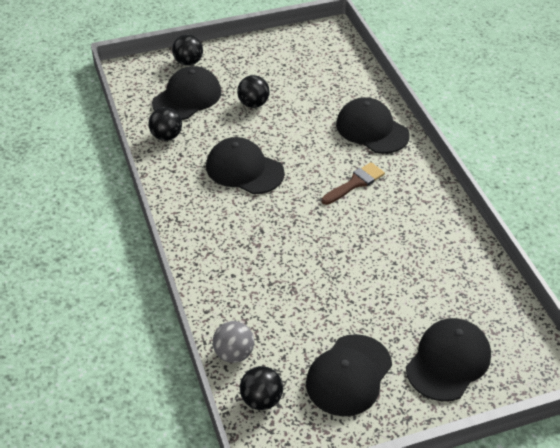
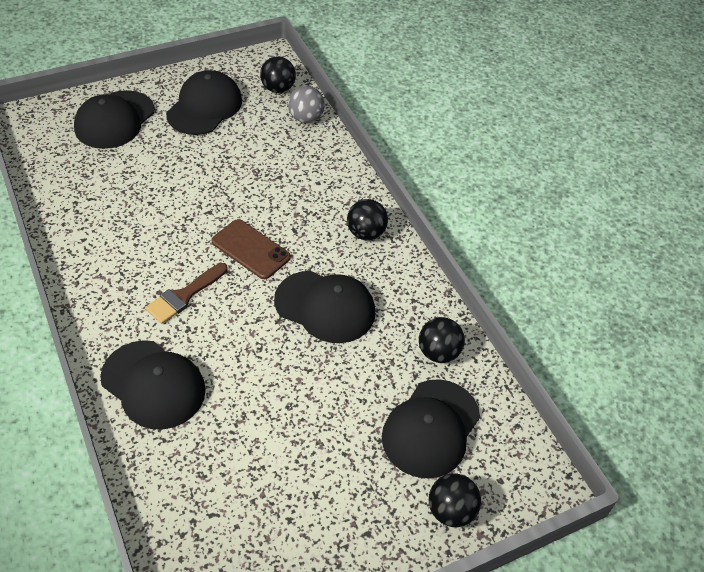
camera: 170 degrees right, 5 degrees up
(253, 104) = (329, 422): black ball -> black ball (366, 233)
(301, 215) = (251, 249): none -> brown phone

